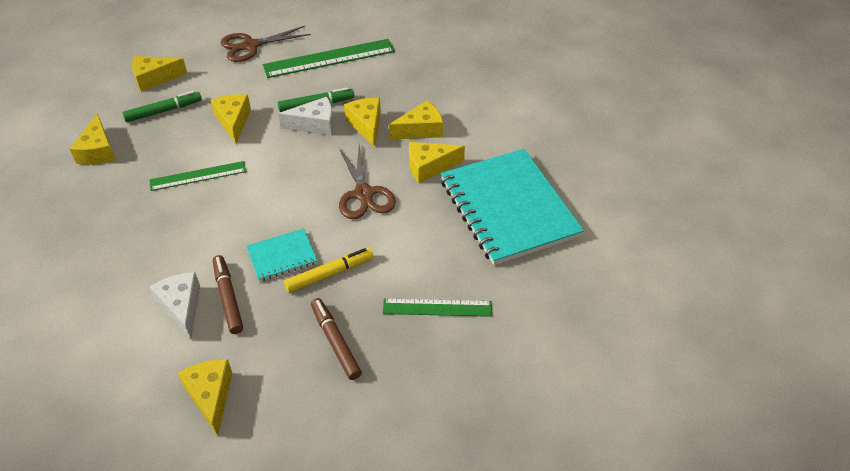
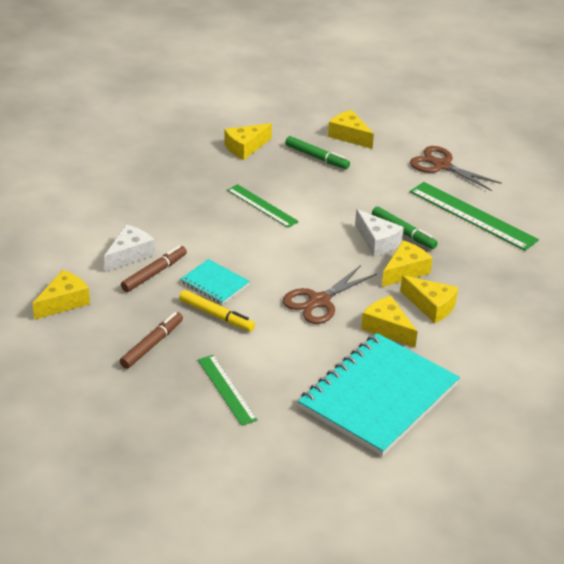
camera: 60 degrees right, 10 degrees down
(233, 121) = (339, 197): yellow cheese -> none

